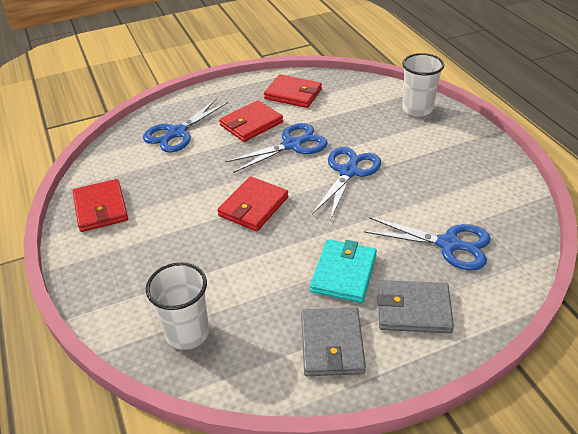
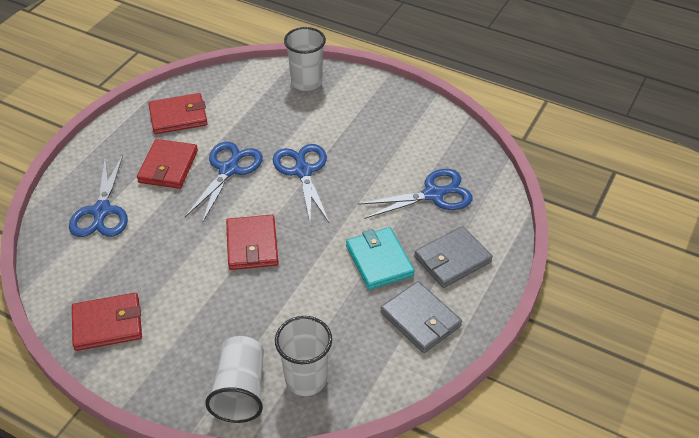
camera: 40 degrees left, 5 degrees up
(101, 208) = (107, 324): red wallet -> red wallet turned 45 degrees counterclockwise
(132, 310) = (240, 390): none -> white cup

